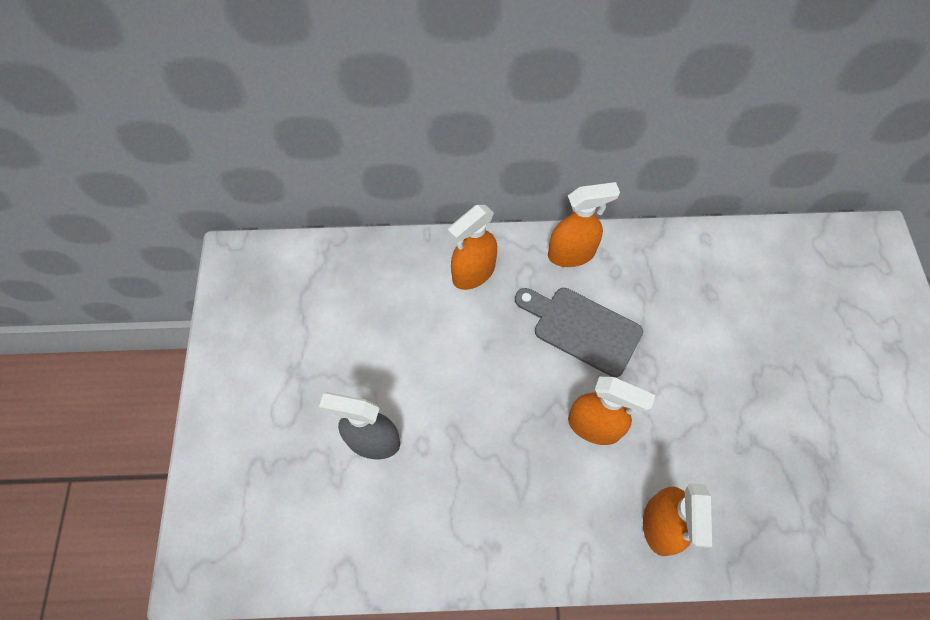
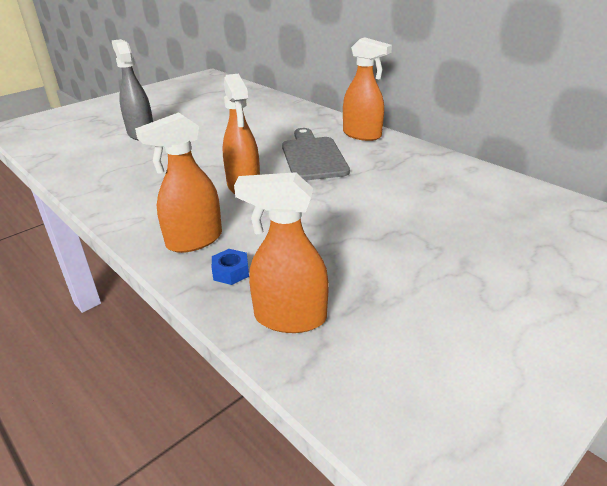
camera: 50 degrees right, 30 degrees down
(473, 273) = (294, 117): orange spray bottle -> orange spray bottle (289, 318)
(728, 527) = (231, 272): none -> blue nut

